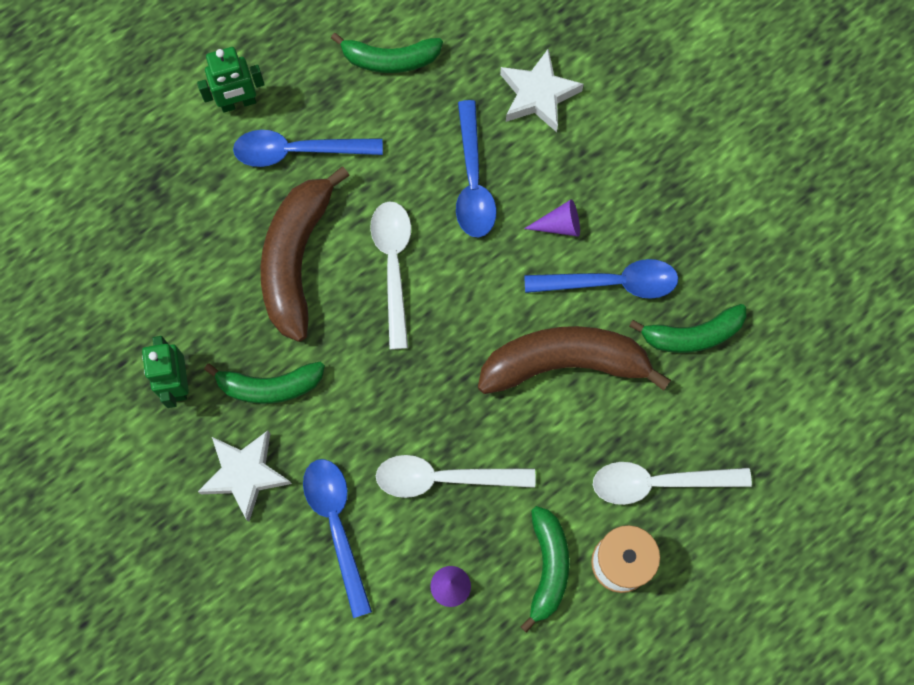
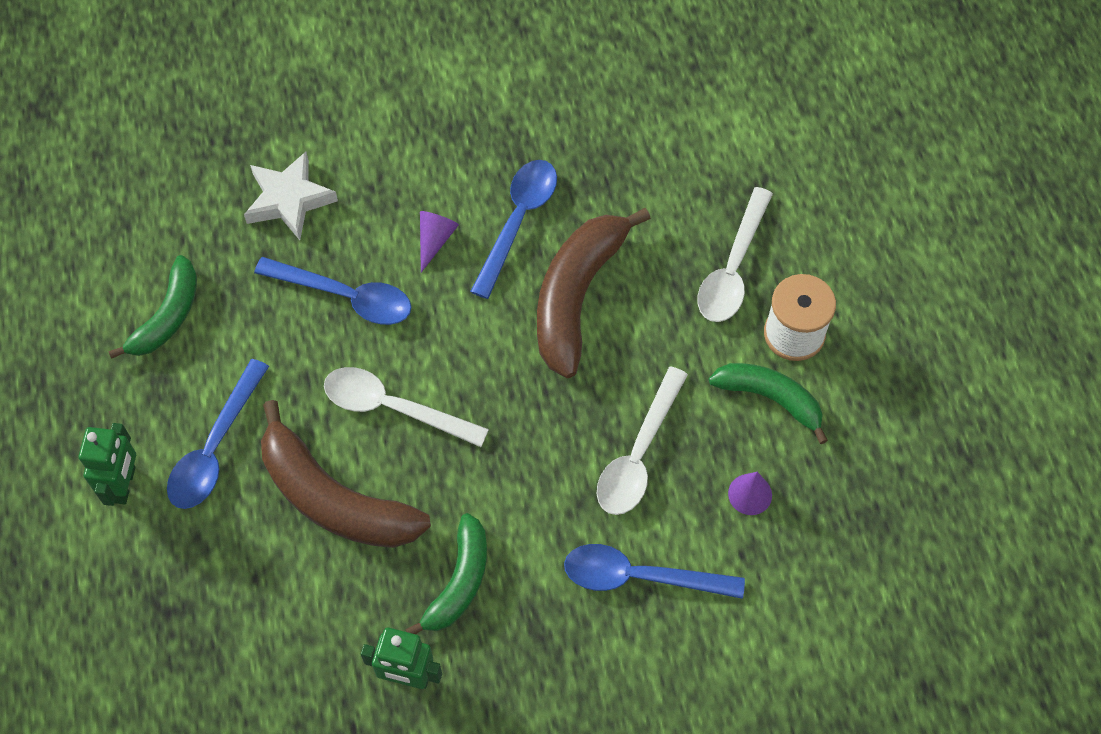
camera: 65 degrees left, 10 degrees down
(245, 474) = (542, 646): white star -> none
(692, 335) = (605, 177): green banana -> none

